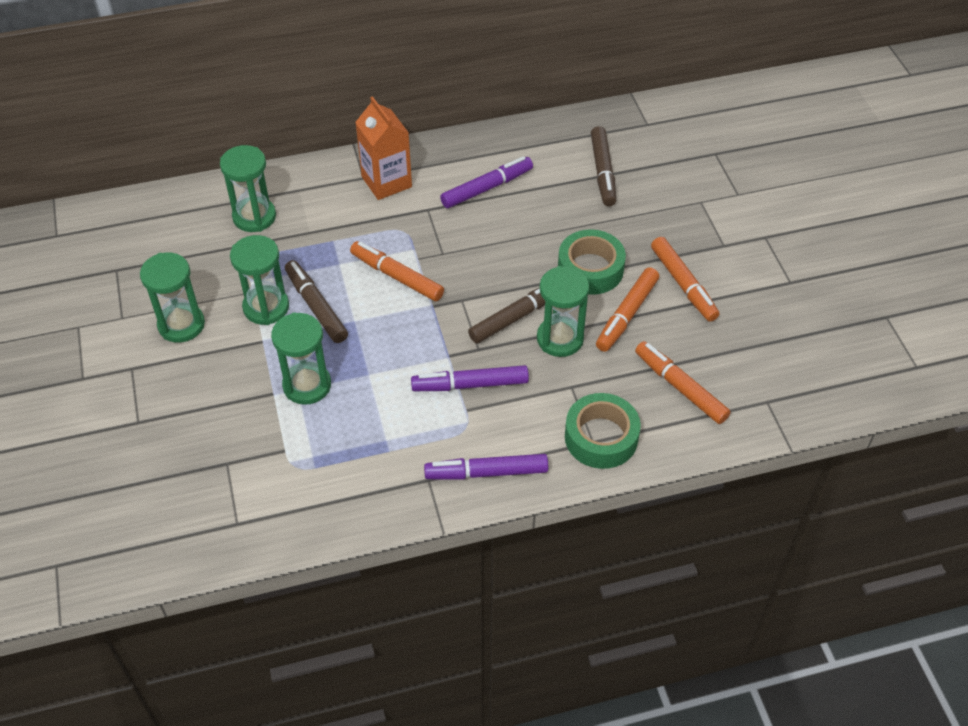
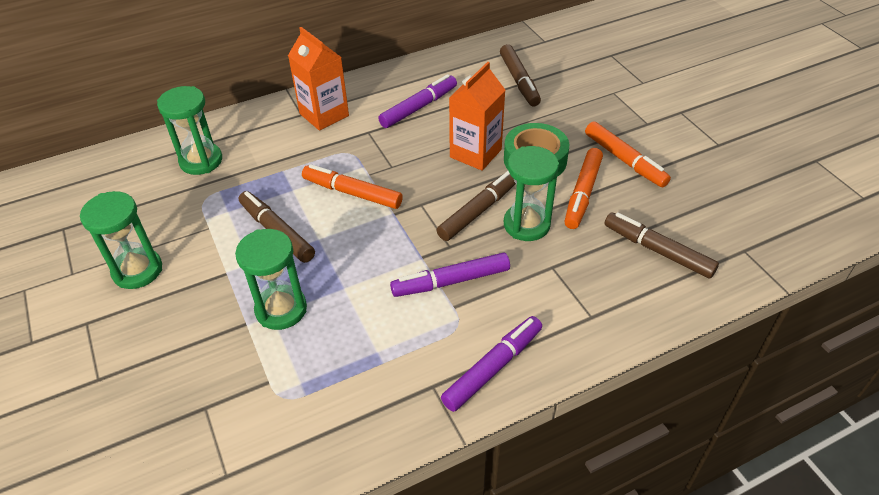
camera: 10 degrees left, 5 degrees down
(266, 307) = (225, 240): green hourglass -> none
(486, 473) = (493, 368): purple marker -> purple marker turned 150 degrees clockwise
(531, 252) = (475, 153): none -> orange carton
(601, 437) = (598, 311): green tape -> none
(680, 387) = (657, 251): orange marker -> brown marker

